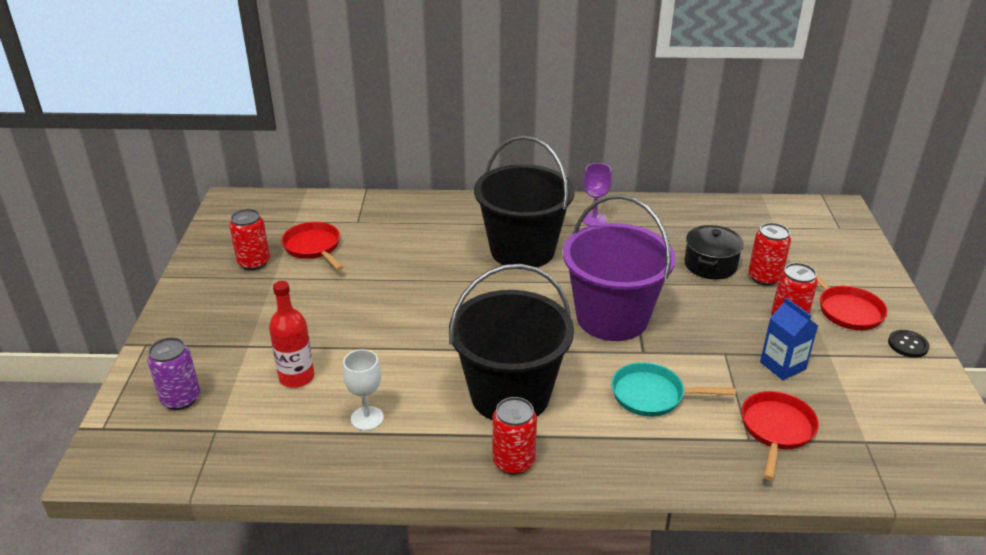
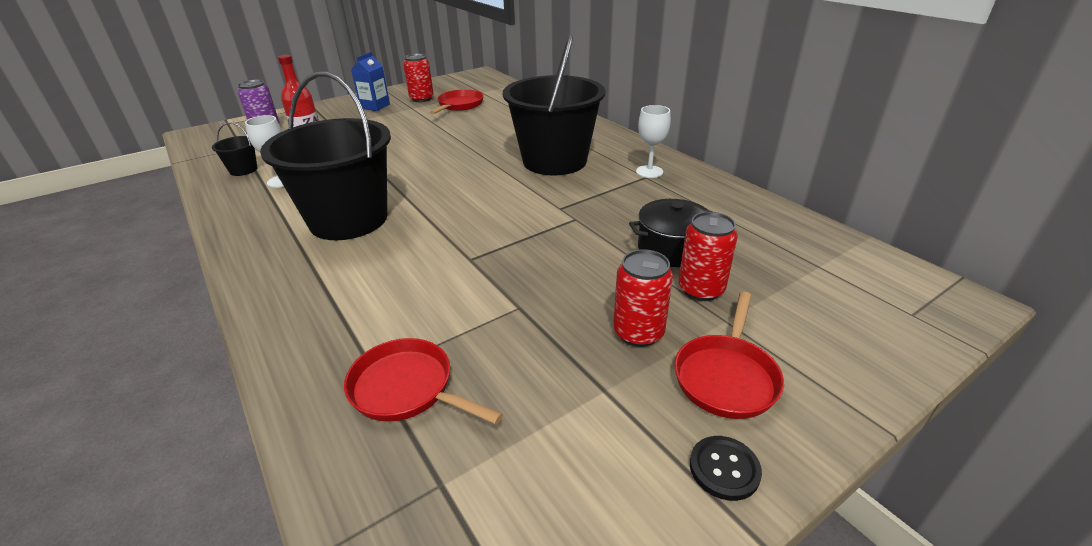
camera: 55 degrees right, 0 degrees up
(297, 441) = (243, 170): none -> black bucket
(513, 461) = (260, 249): red can -> none
(594, 220) = (649, 172): purple goblet -> white goblet
(612, 318) = (506, 227): purple bucket -> none
(652, 395) = (404, 285): turquoise pan -> none
(776, 430) = (407, 388): red pan -> red pan turned 135 degrees counterclockwise
(782, 366) = (539, 356): blue carton -> blue carton (375, 106)

